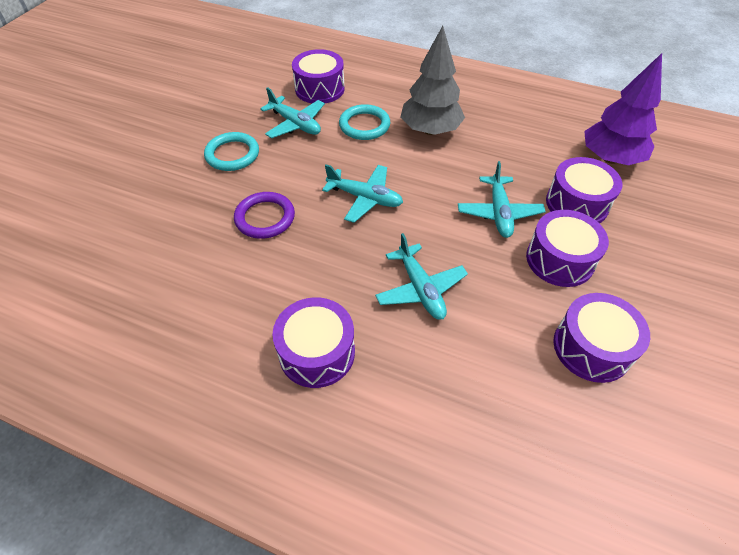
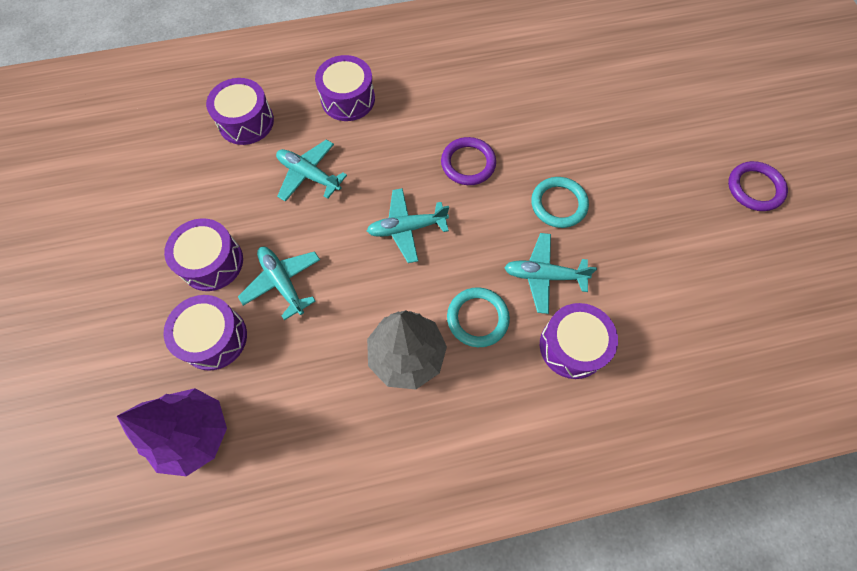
camera: 145 degrees right, 15 degrees up
(96, 98) = (754, 188): none -> purple ring
(591, 347) = (168, 199): purple drum -> purple drum (246, 122)

